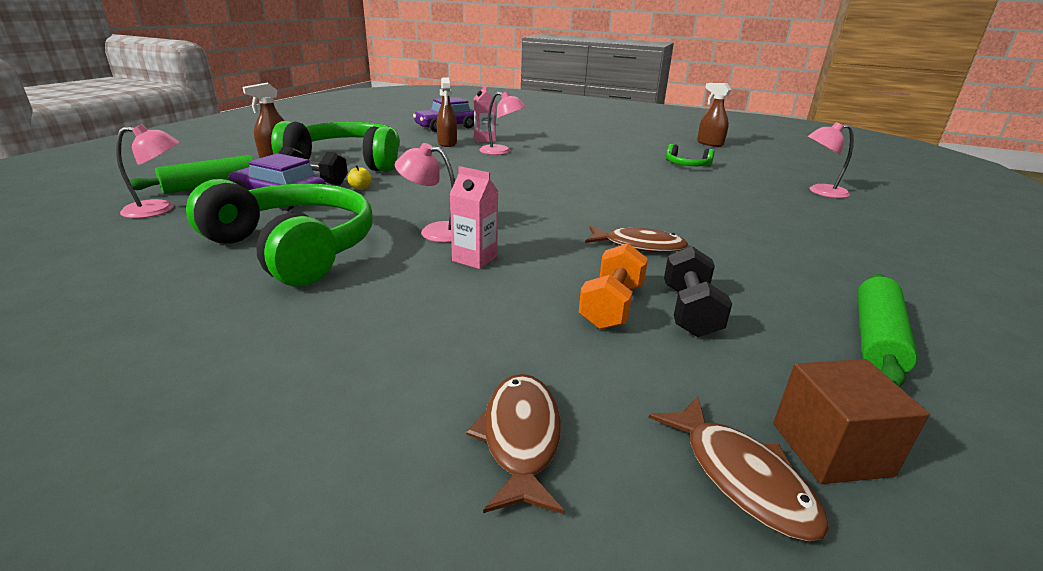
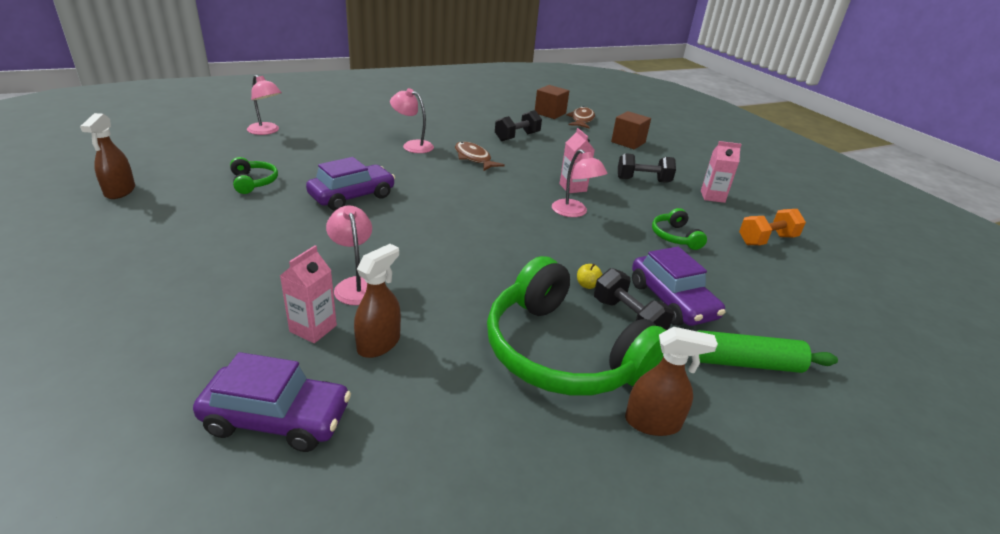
camera: 140 degrees left, 5 degrees up
(159, 209) = (789, 332): pink lamp -> pink lamp (412, 145)
(238, 343) = (712, 197): none -> pink carton
(294, 248) = (675, 237): green headphones -> green headphones, size x0.43
(390, 320) = (643, 180): none -> black dumbbell
(520, 438) = (628, 142): brown fish -> brown cube
(611, 306) = (544, 149): orange dumbbell -> orange dumbbell (766, 240)
(618, 178) = (352, 196): none -> purple car
(876, 339) = (474, 111): green rolling pin -> none

